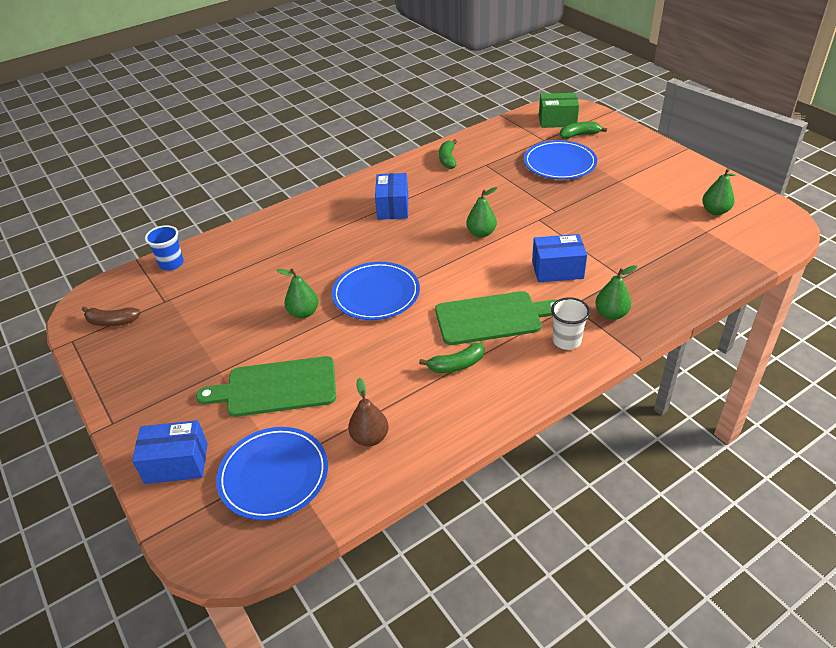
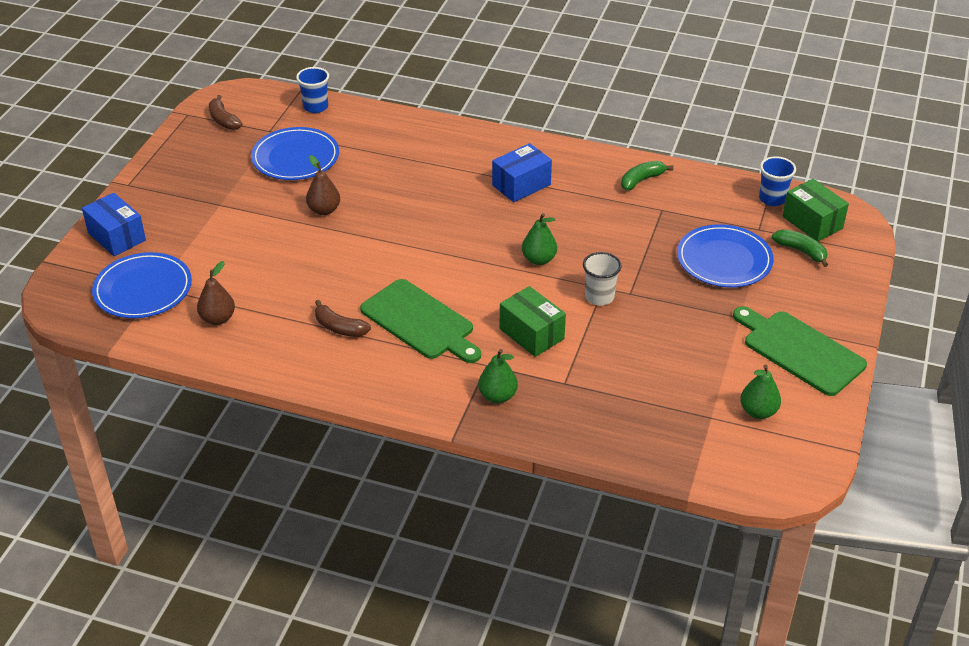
camera: 50 degrees right, 0 degrees up
(276, 387) = (228, 242): green cutting board -> green cutting board (800, 351)
(303, 313) = (324, 210): green pear -> brown pear
(376, 294) = (386, 238): blue plate -> blue plate (295, 157)
(456, 365) = (339, 328): green banana -> brown banana
(521, 124) = (772, 199): none -> blue cup
(557, 270) = (531, 334): blue box -> green box
(566, 341) = (431, 381): white cup -> white cup (599, 297)

